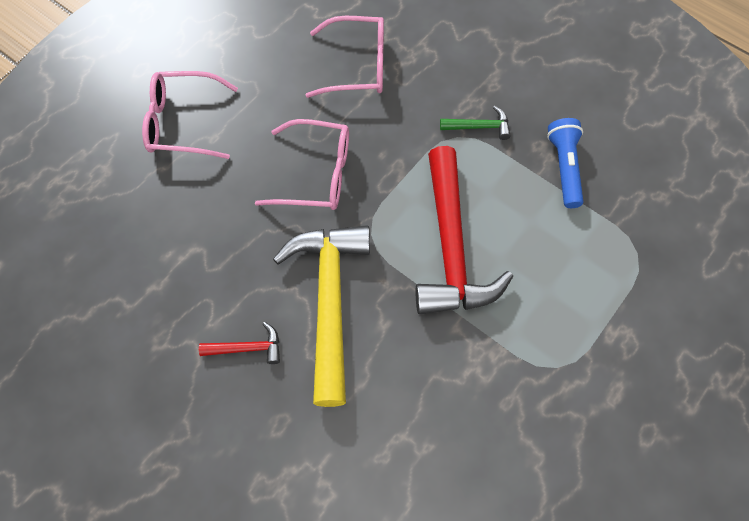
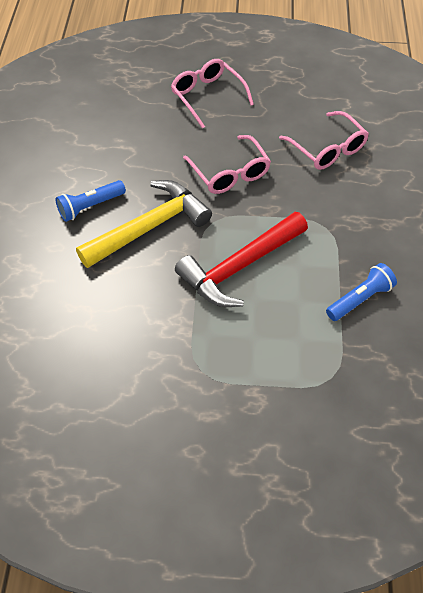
camera: 55 degrees right, 10 degrees down
(248, 348) = (90, 206): red hammer -> blue flashlight
(479, 127) = (345, 235): green hammer -> none

